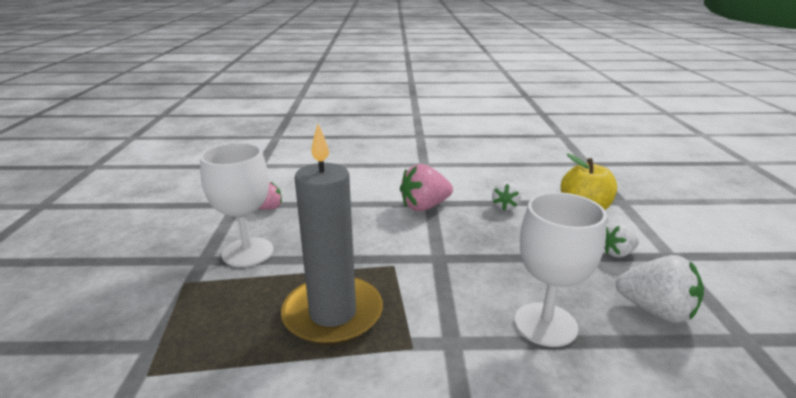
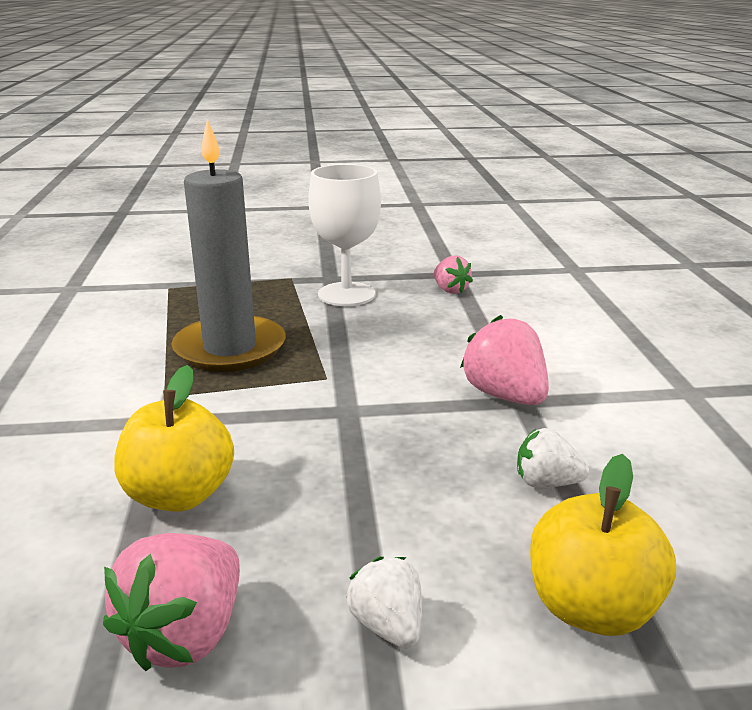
camera: 85 degrees right, 0 degrees up
(545, 324) = (180, 495): white goblet -> yellow apple
(656, 311) = (185, 634): white strawberry -> pink strawberry

